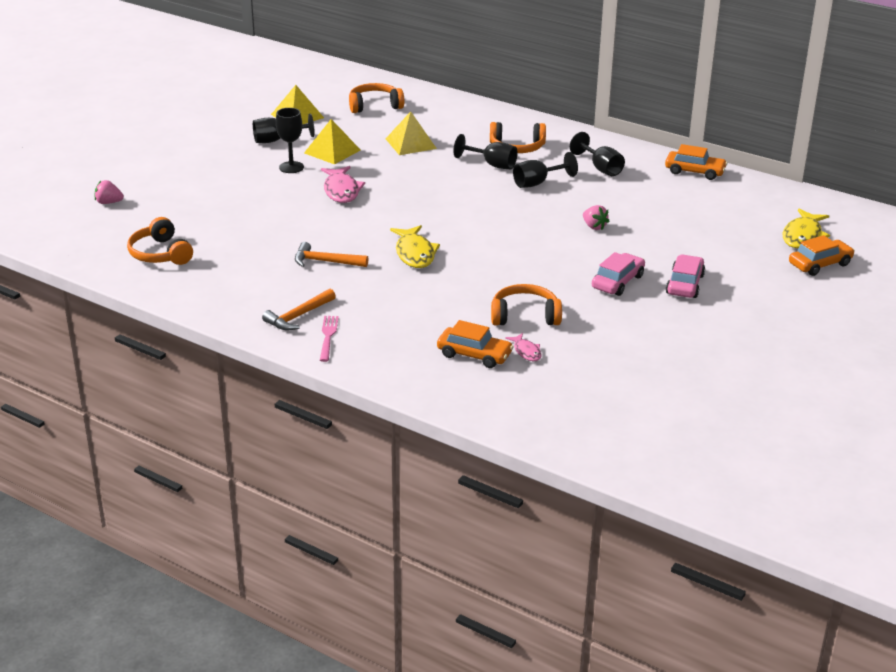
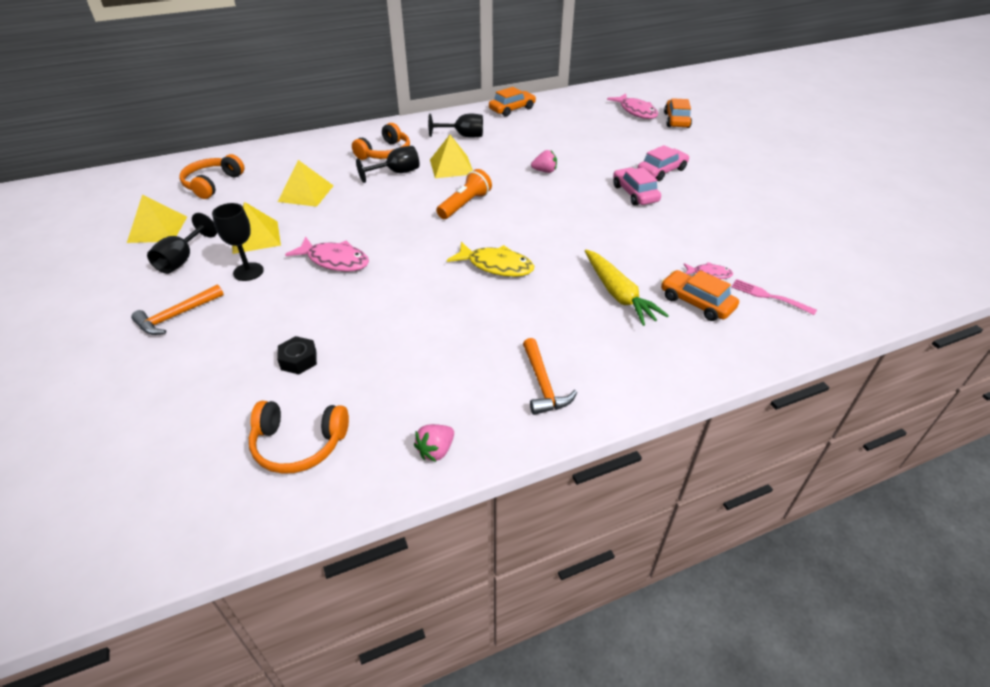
camera: 55 degrees left, 10 degrees up
(109, 202) = (118, 444): pink strawberry -> pink strawberry (436, 450)
(227, 223) = (298, 360): none -> black nut
(325, 262) = (454, 323): orange hammer -> orange hammer (176, 316)
(328, 337) = (600, 379): pink fork -> pink fork (769, 296)
(442, 316) = (618, 294): none -> yellow carrot
(474, 355) = (696, 302): orange car -> orange car turned 105 degrees counterclockwise
(484, 211) = (465, 204): none -> orange flashlight
(525, 316) = (652, 252): orange headphones -> none
(537, 183) = (451, 166): black goblet -> yellow pyramid
(685, 284) = (662, 171): pink car -> pink car turned 90 degrees clockwise
(803, 236) = (636, 111): yellow fish -> pink fish

